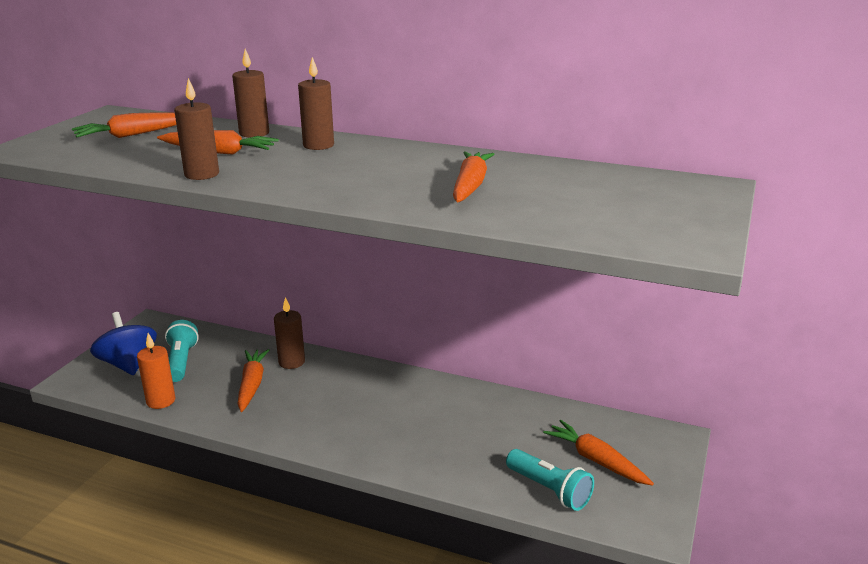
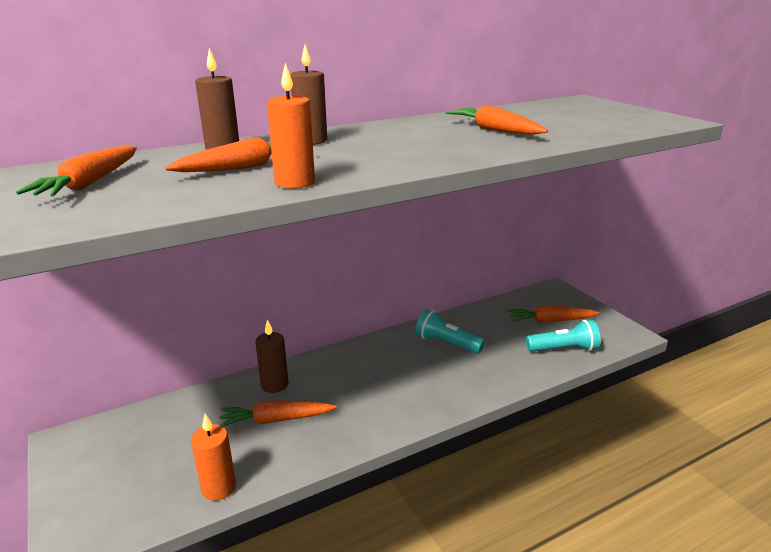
camera: 50 degrees left, 0 degrees up
(128, 364) = (115, 486): blue spinning top -> none
(181, 362) = (171, 447): turquoise flashlight -> turquoise flashlight (447, 343)
(202, 174) = (294, 182): brown candle -> orange candle
(252, 385) = (276, 420): orange carrot -> orange carrot turned 45 degrees counterclockwise

